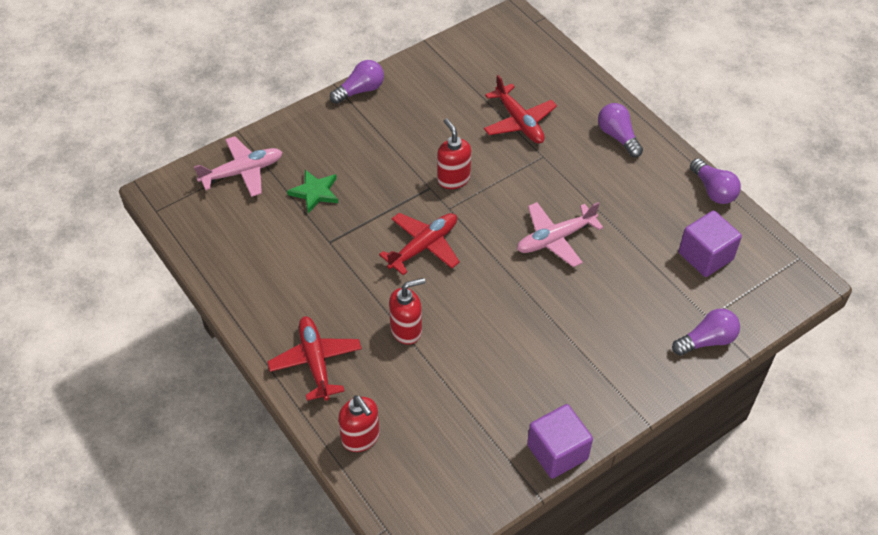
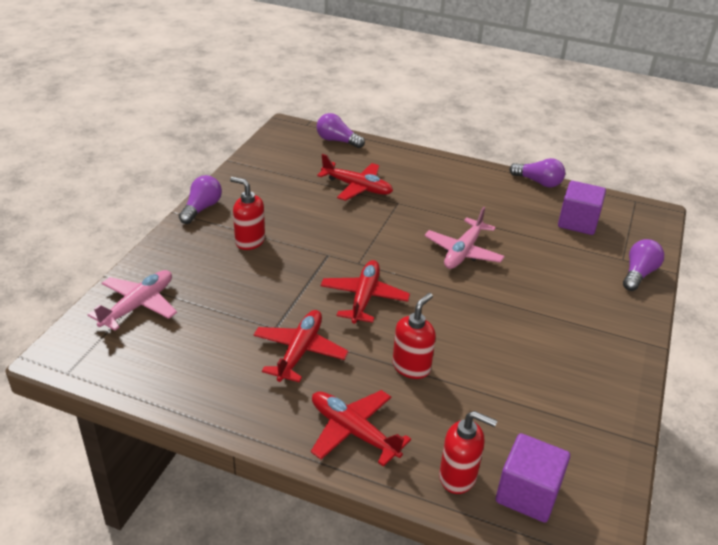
camera: 35 degrees left, 15 degrees down
(315, 192) = (226, 295): green star -> none
(331, 273) = (300, 351): none -> red plane
(453, 179) = (342, 241): red soap dispenser -> red soap dispenser (249, 241)
(557, 452) = (626, 401): purple cube -> purple cube (527, 494)
(618, 136) = (439, 173): purple light bulb -> purple light bulb (337, 141)

